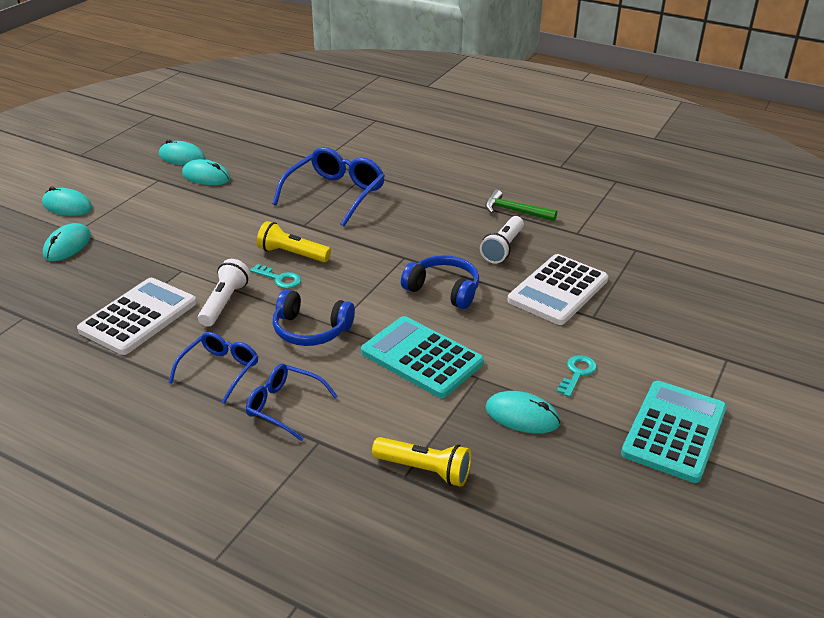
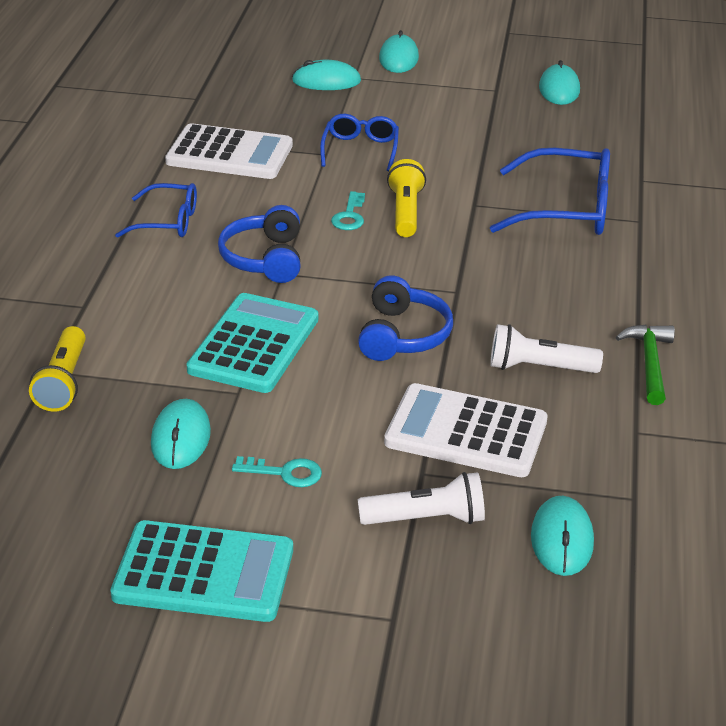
camera: 70 degrees right, 0 degrees up
(206, 176) = (529, 115): turquoise mouse -> turquoise mouse (562, 539)
(224, 302) = (283, 194): white flashlight -> white flashlight (426, 519)
(284, 406) = (128, 273): blue glasses -> blue glasses (360, 150)

